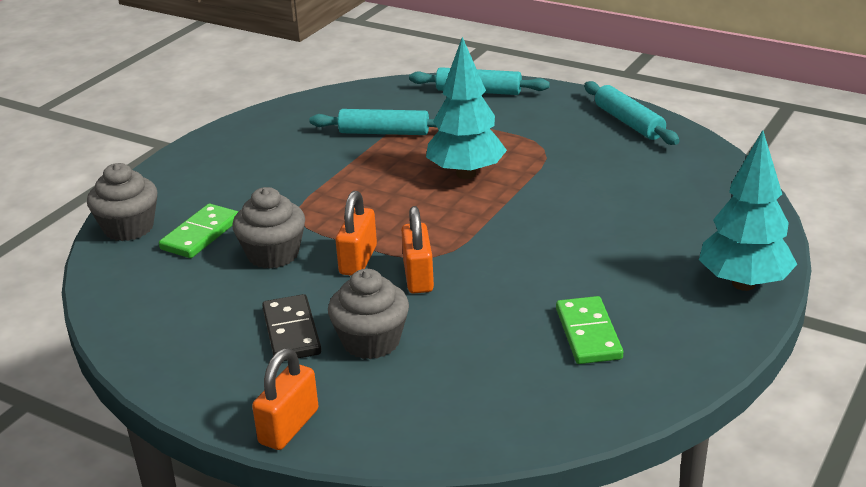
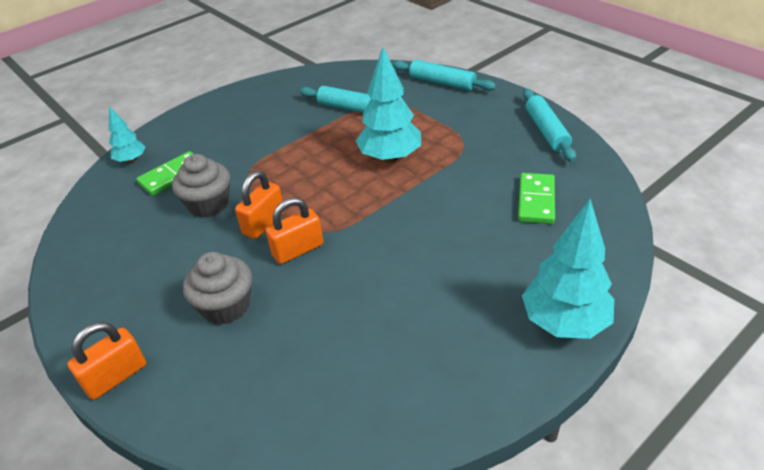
camera: 20 degrees right, 10 degrees up
(128, 228) = (131, 160): grey cupcake -> turquoise tree
(292, 332) = (176, 281): black domino -> none
(418, 277) = (298, 250): orange padlock -> orange padlock turned 45 degrees clockwise
(588, 334) = (399, 344): green domino -> green domino (536, 200)

